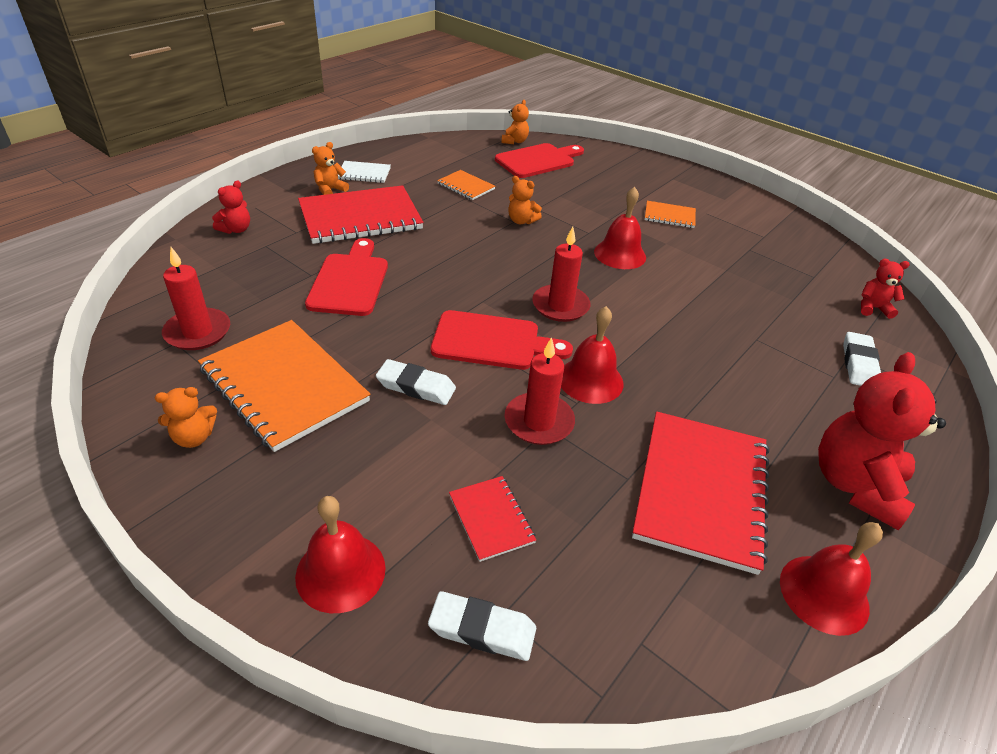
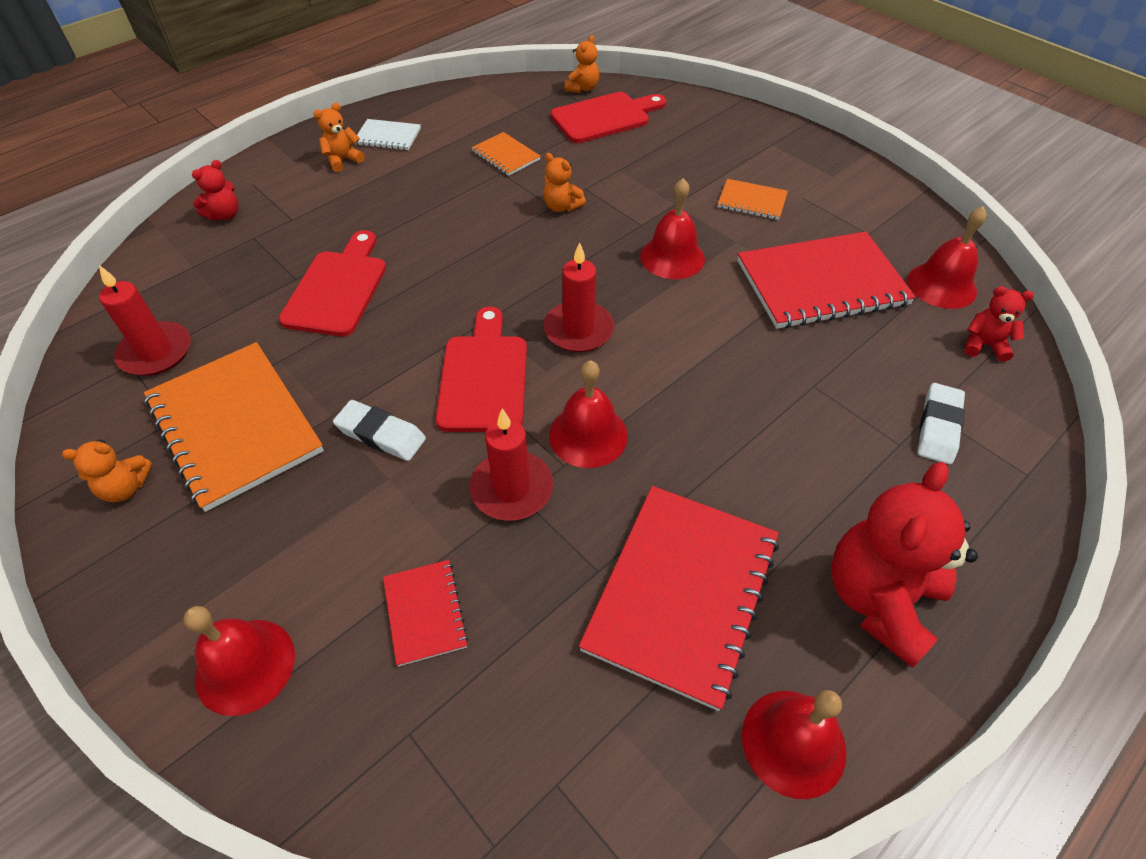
camera: 10 degrees right, 10 degrees up
(360, 217) = (369, 199): red notebook -> red notebook (821, 283)
(482, 630) = (381, 751): white eraser -> none
(492, 341) = (484, 377): red cutting board -> red cutting board turned 105 degrees counterclockwise
(829, 269) = (941, 285): none -> red bell

